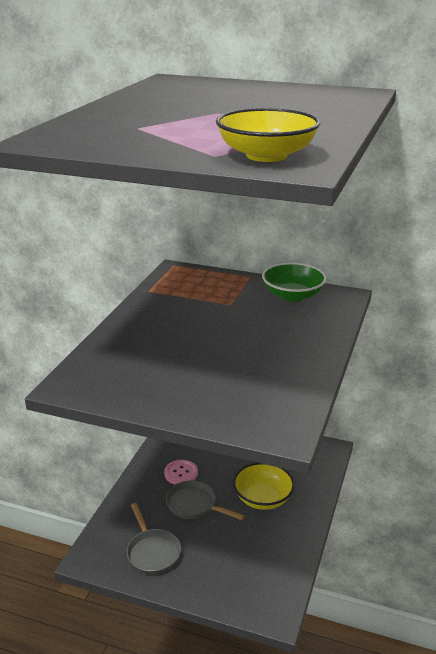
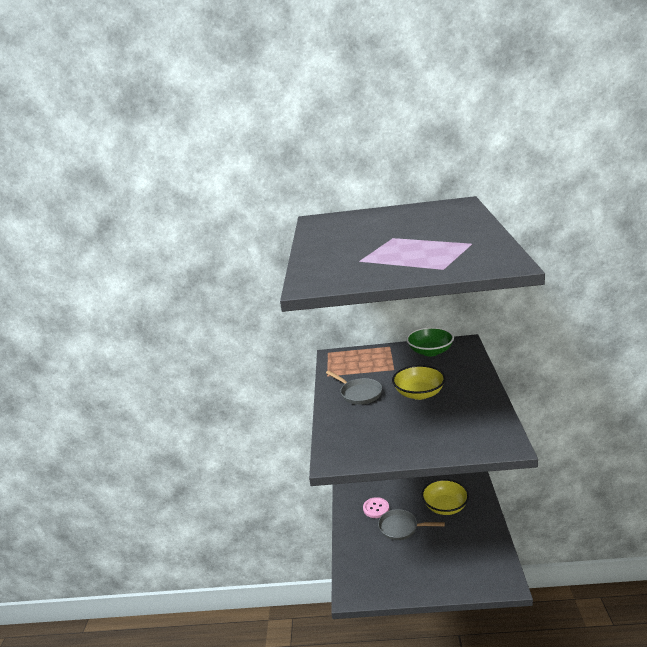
camera: 15 degrees left, 5 degrees down
(152, 552) = (394, 572): grey pan -> grey pan (359, 393)
(266, 156) = (474, 261): yellow bowl -> yellow bowl (419, 393)

